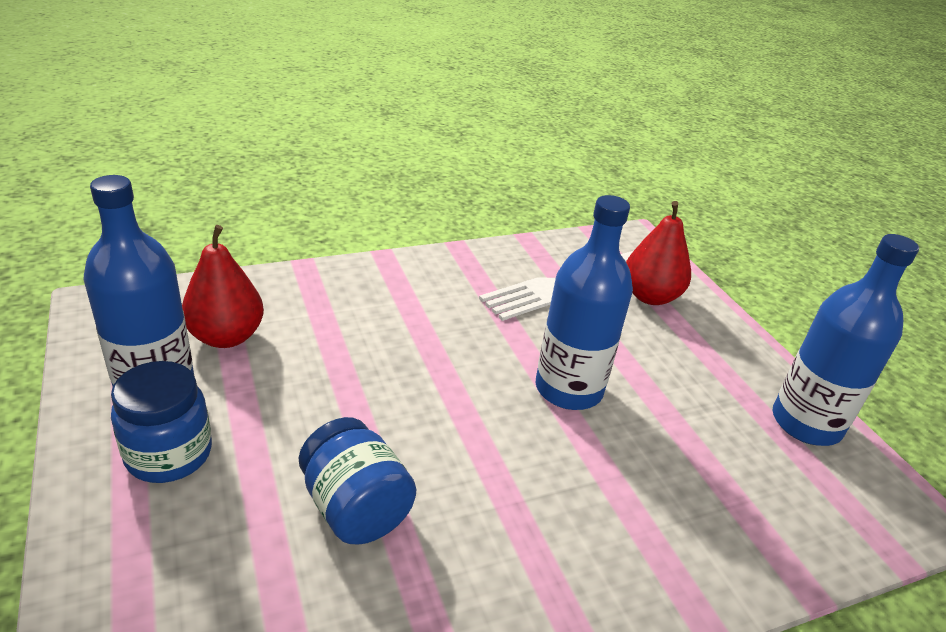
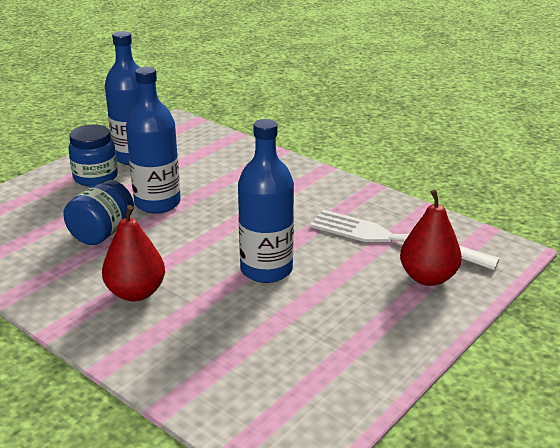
camera: 65 degrees right, 5 degrees down
(226, 337) = (189, 157): red pear -> red pear (136, 293)
(806, 423) = (349, 386): blue bottle -> blue bottle (157, 203)

